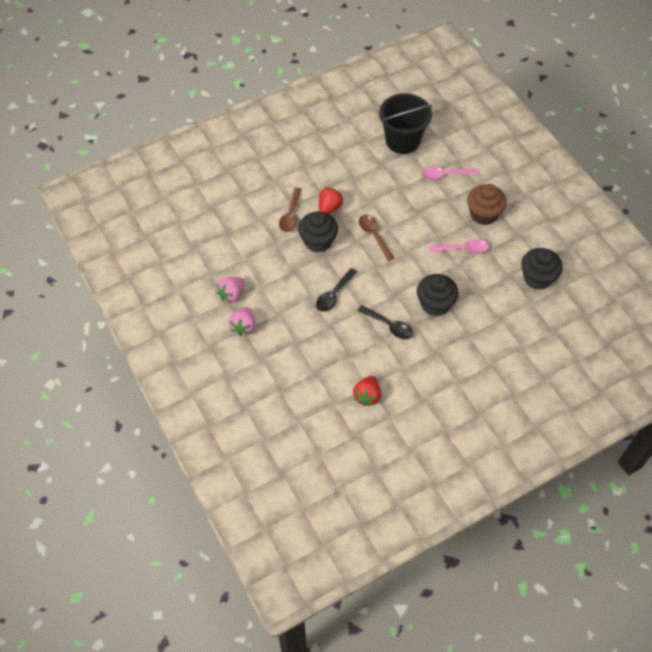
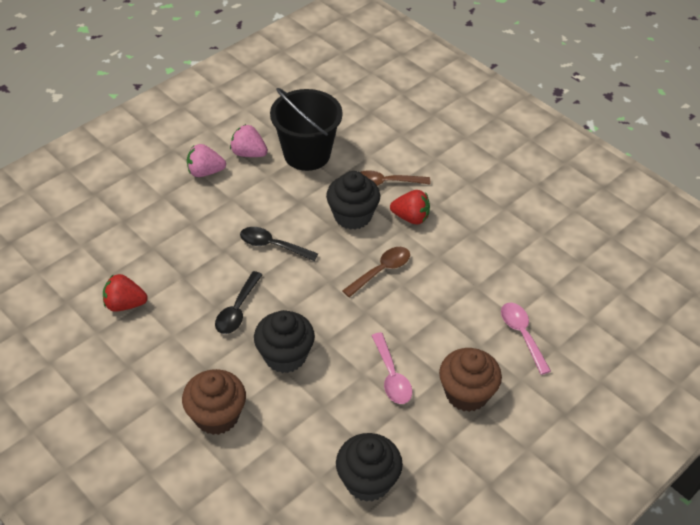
camera: 75 degrees right, 10 degrees down
(402, 141) = (564, 276): black bucket -> black bucket (307, 154)
(476, 351) = (216, 416): none -> brown cupcake

